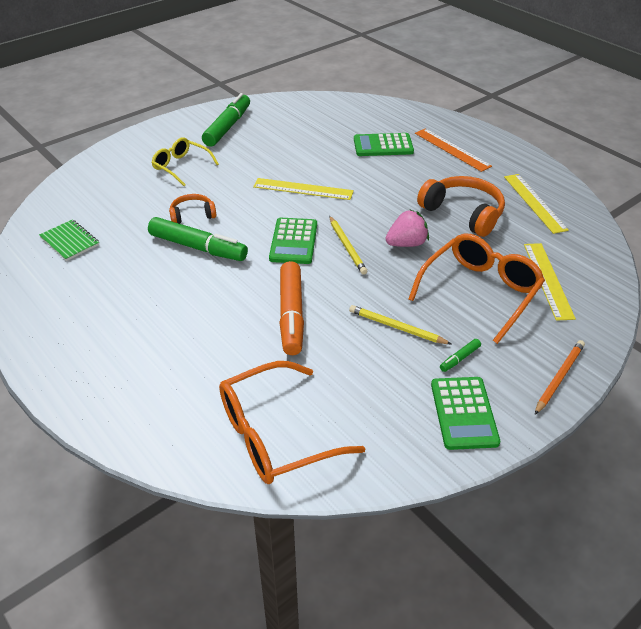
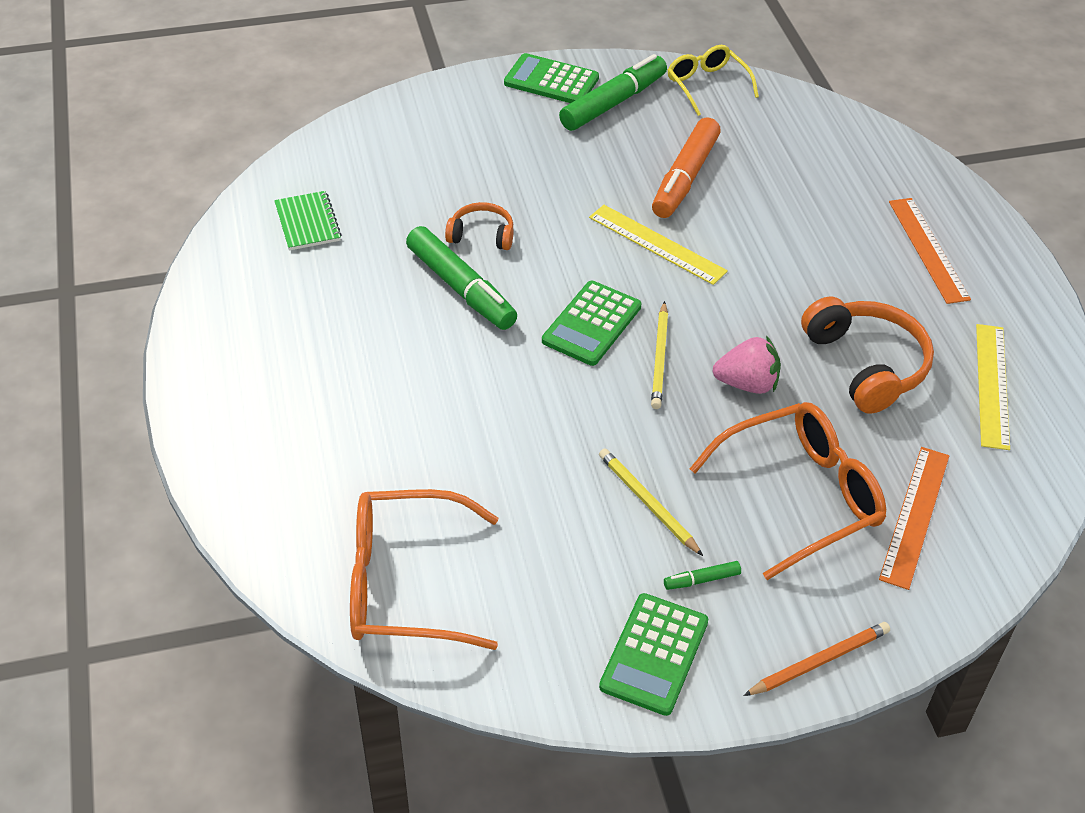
camera: 25 degrees right, 5 degrees up
(181, 166) = (510, 151): yellow glasses -> yellow glasses (707, 85)
(291, 315) = (522, 432): orange marker -> orange marker (685, 178)
(383, 146) = (824, 208): green calculator -> green calculator (551, 81)
(547, 280) = (914, 516): yellow ruler -> orange ruler

